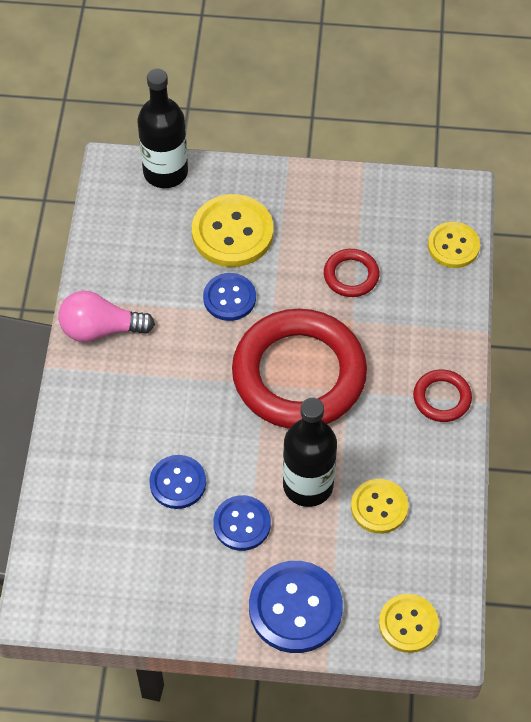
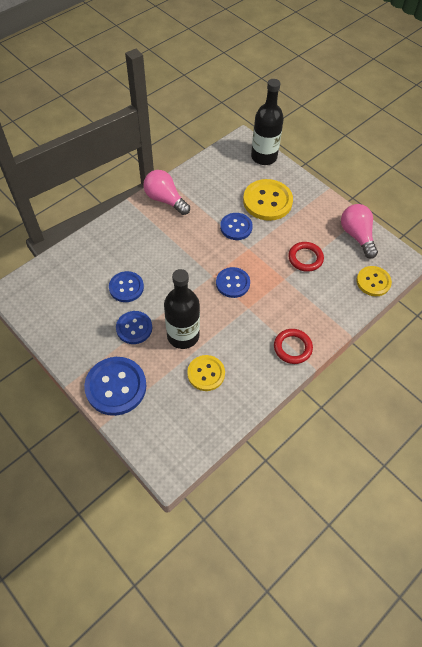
camera: 40 degrees right, 0 degrees up
(299, 374) = (232, 283): red ring -> blue button
(381, 200) = (357, 236): none -> pink light bulb
(408, 624) = (160, 442): yellow button -> none

